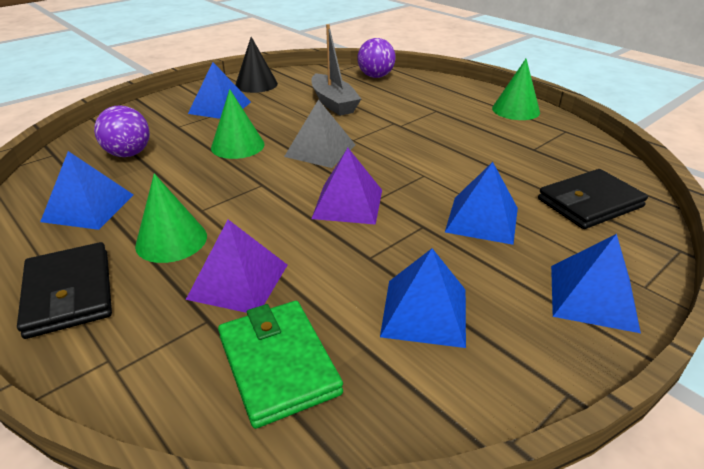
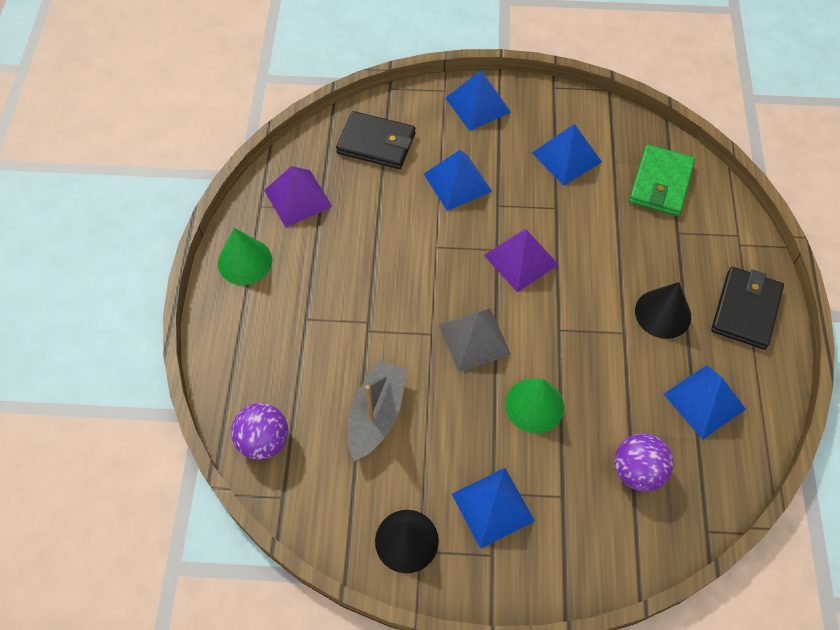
camera: 135 degrees left, 25 degrees up
(171, 240) = (663, 313): green cone -> black cone
(238, 281) = (644, 246): purple pyramid -> purple pyramid (297, 198)

